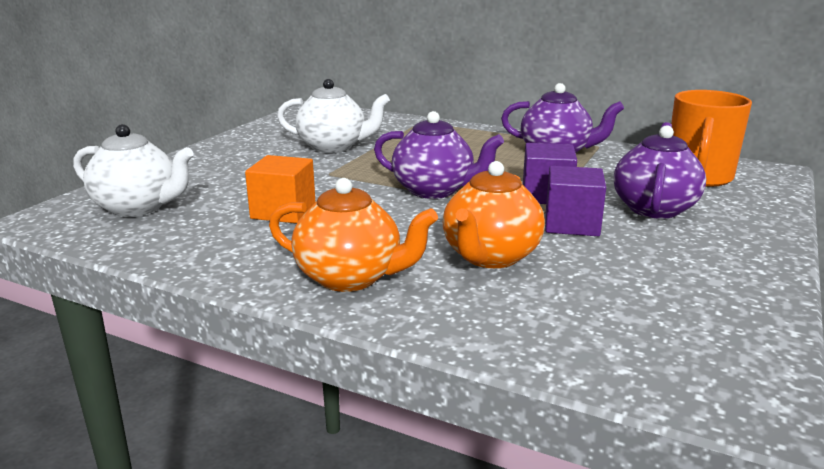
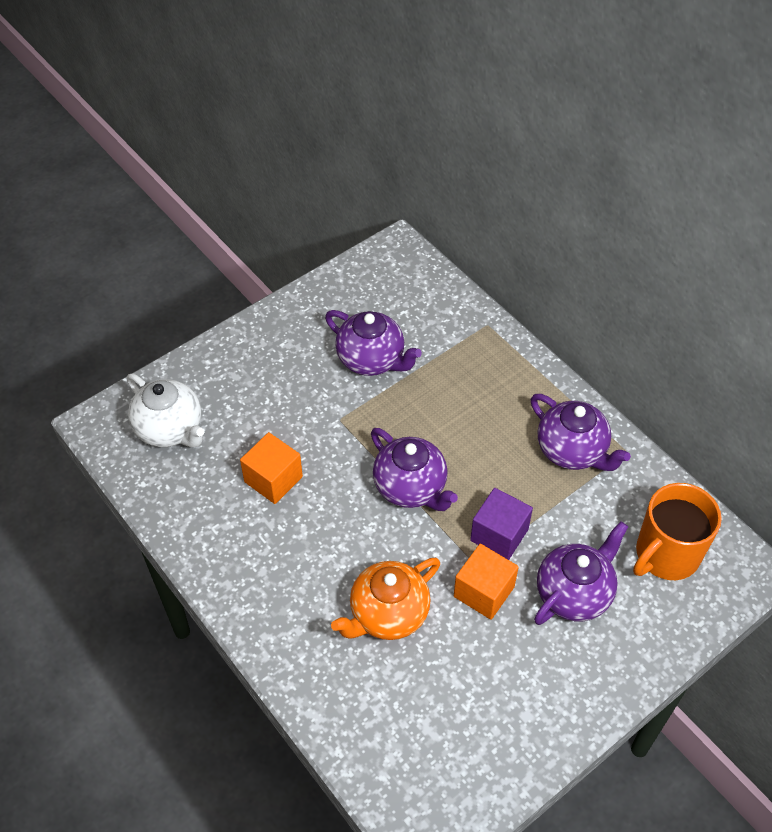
camera: 25 degrees right, 30 degrees up
(334, 147) = (372, 360): white teapot -> purple teapot
(351, 278) = (276, 601): orange teapot -> none
(571, 224) = (484, 591): purple cube -> orange cube

